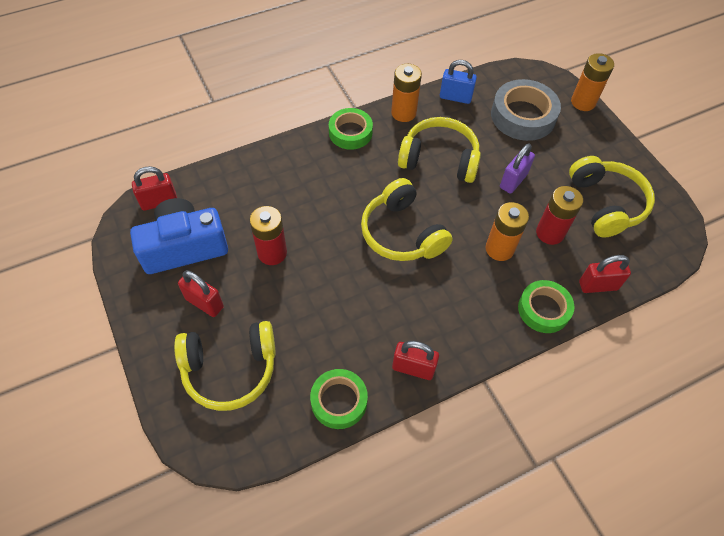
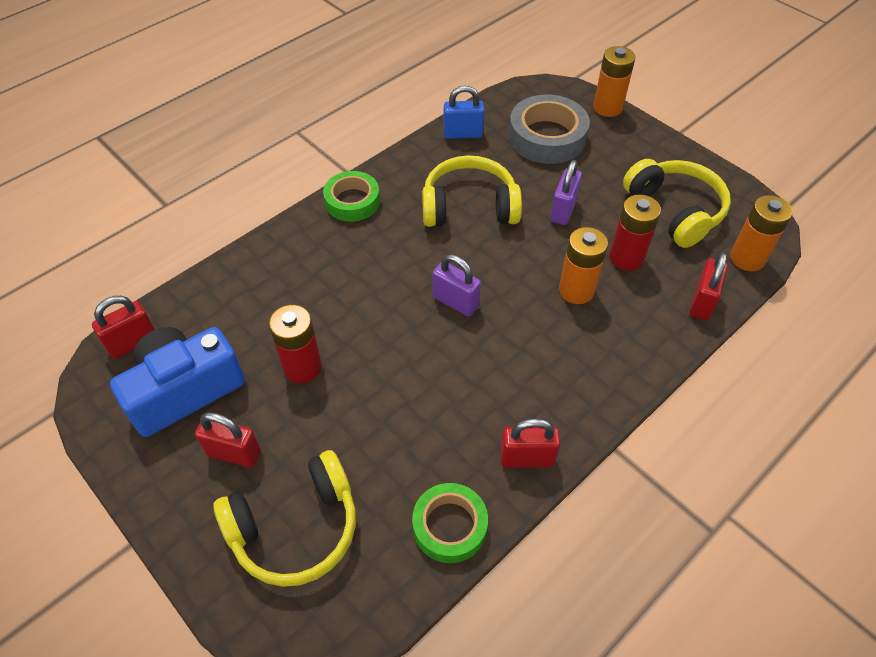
camera: 15 degrees left, 5 degrees down
(402, 233) = (455, 302): yellow headphones -> purple padlock
(403, 113) = (408, 164): orange battery -> orange battery (747, 258)
(543, 309) = (652, 346): green tape -> none
(598, 285) = (702, 302): red padlock -> red padlock turned 45 degrees counterclockwise

